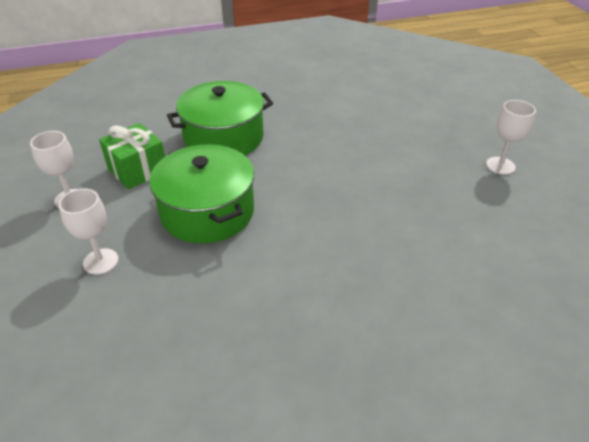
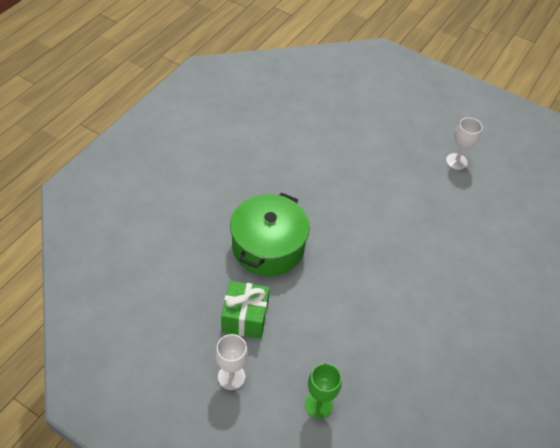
camera: 45 degrees left, 10 degrees up
(101, 261) = (318, 404): white goblet -> green goblet
(207, 212) = (335, 318): green pot -> none

